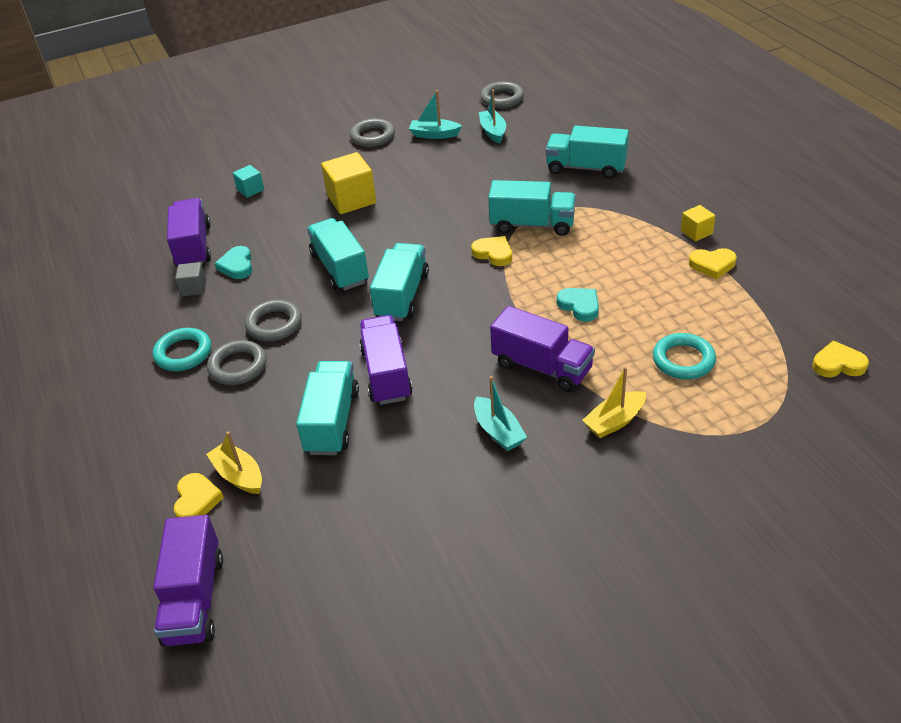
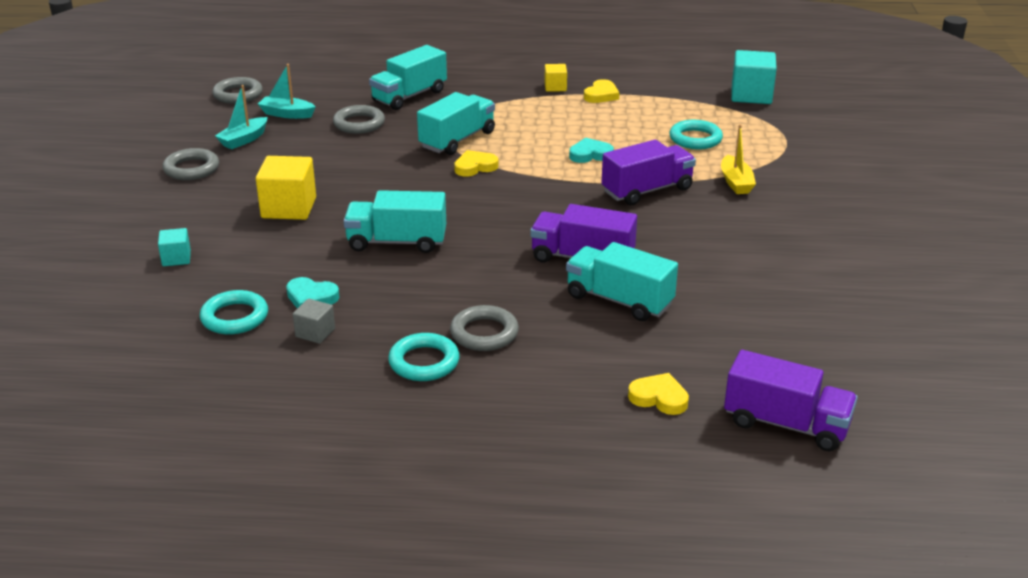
camera: 65 degrees left, 10 degrees down
(193, 247) = (234, 317): purple truck -> turquoise ring
(239, 475) = (645, 366): yellow boat -> none
(274, 324) = (441, 298): grey ring -> grey ring (359, 124)
(402, 296) = (481, 223): turquoise truck -> none
(498, 431) = (704, 229): turquoise boat -> none
(838, 364) = (751, 95): yellow heart -> turquoise cube

